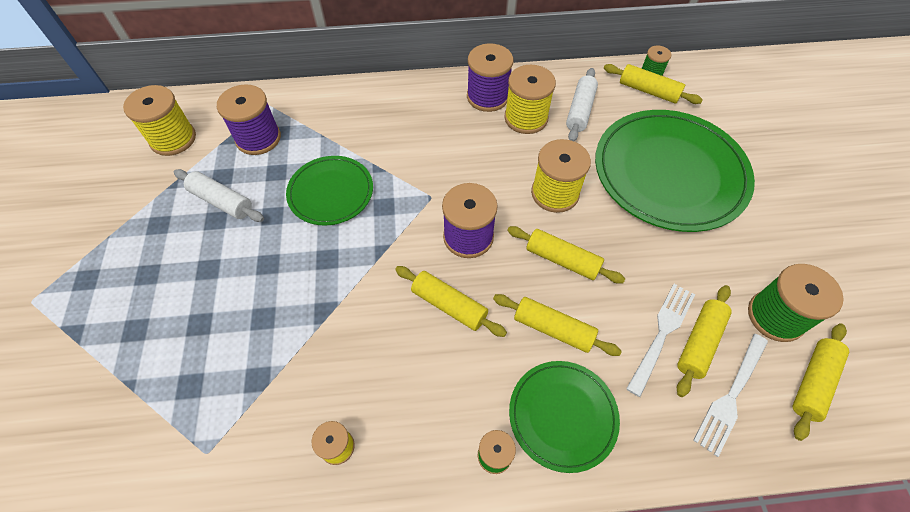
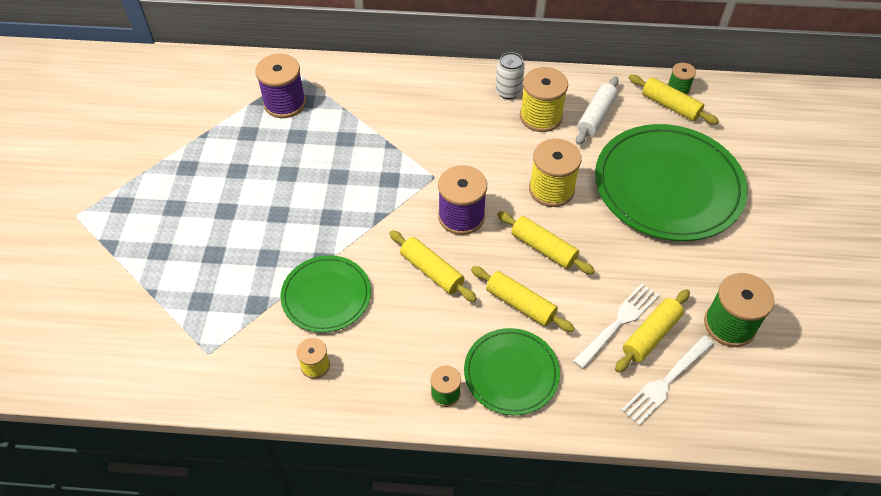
camera: 10 degrees right, 5 degrees down
(173, 139) = (208, 94): yellow spool -> none
(222, 201) = (245, 155): white rolling pin -> none
(331, 192) = (343, 160): green plate -> green plate (326, 296)
(487, 97) = (508, 92): purple spool -> white can
(812, 382) = (745, 383): yellow rolling pin -> none

